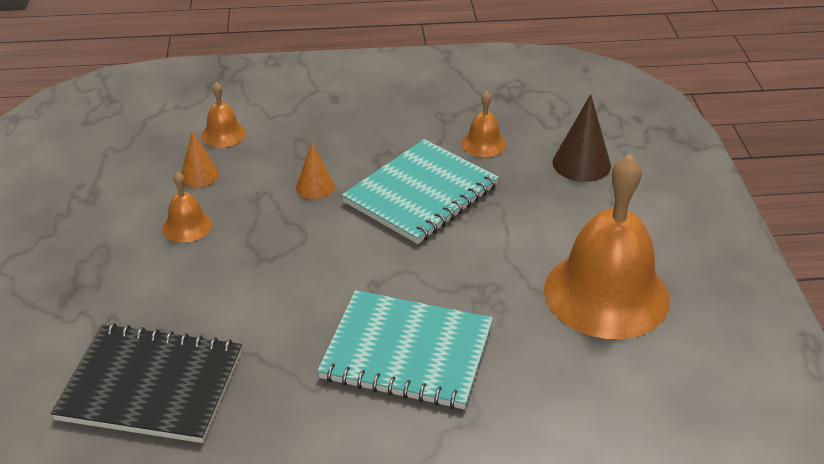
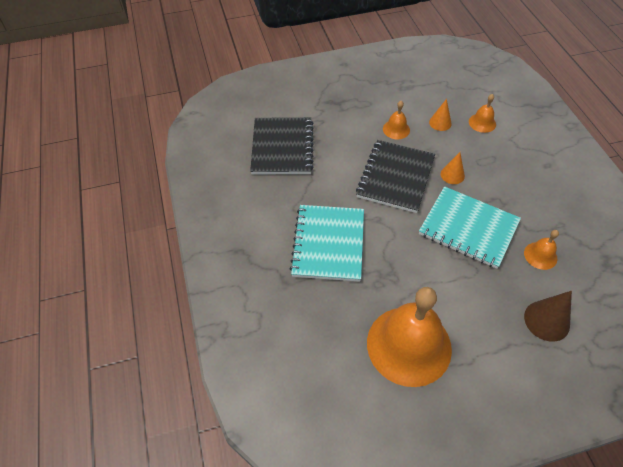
camera: 80 degrees right, 15 degrees up
(294, 247) = (396, 177): none -> black notebook

